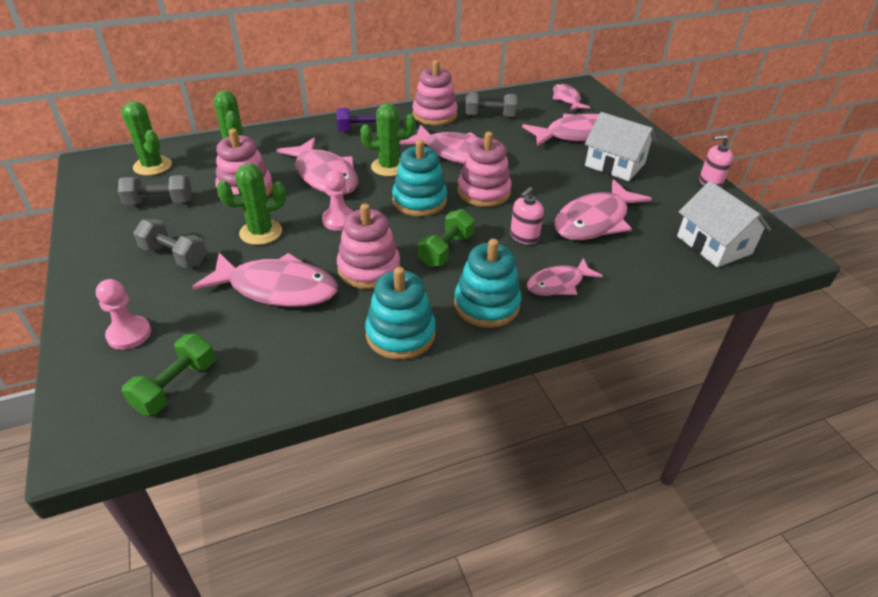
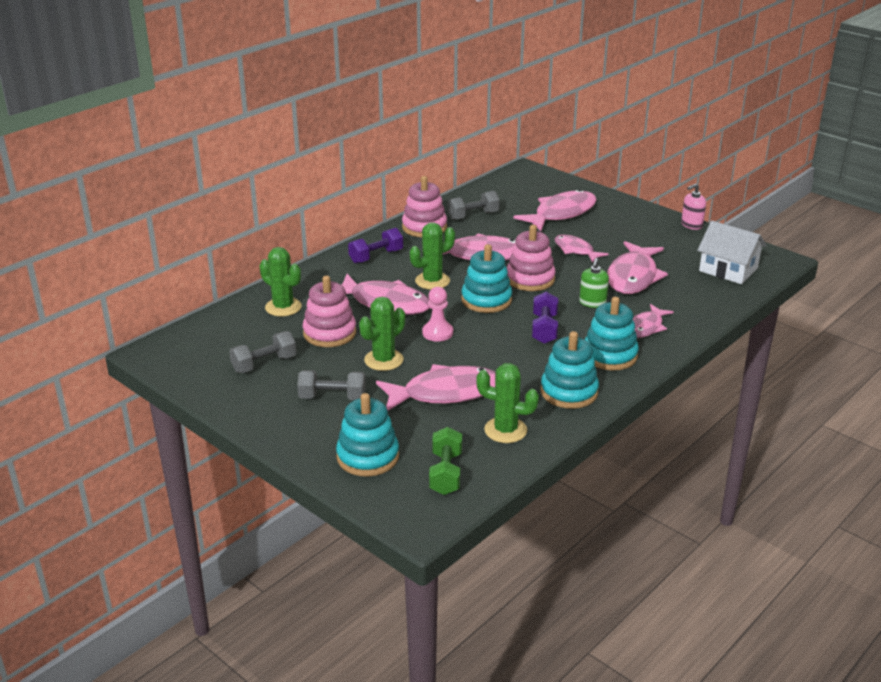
camera: 25 degrees left, 10 degrees down
(129, 334) = (368, 457): pink pawn -> turquoise stacking toy
(152, 166) = (216, 338): green cactus -> green cactus (505, 430)
(369, 269) = (500, 359): pink stacking toy -> none
(446, 250) = (544, 329): green dumbbell -> purple dumbbell
(524, 237) = (592, 303): pink soap dispenser -> green soap dispenser
(566, 99) = (524, 185): pink fish -> pink fish (575, 250)
(615, 165) = (611, 230): white house -> none

